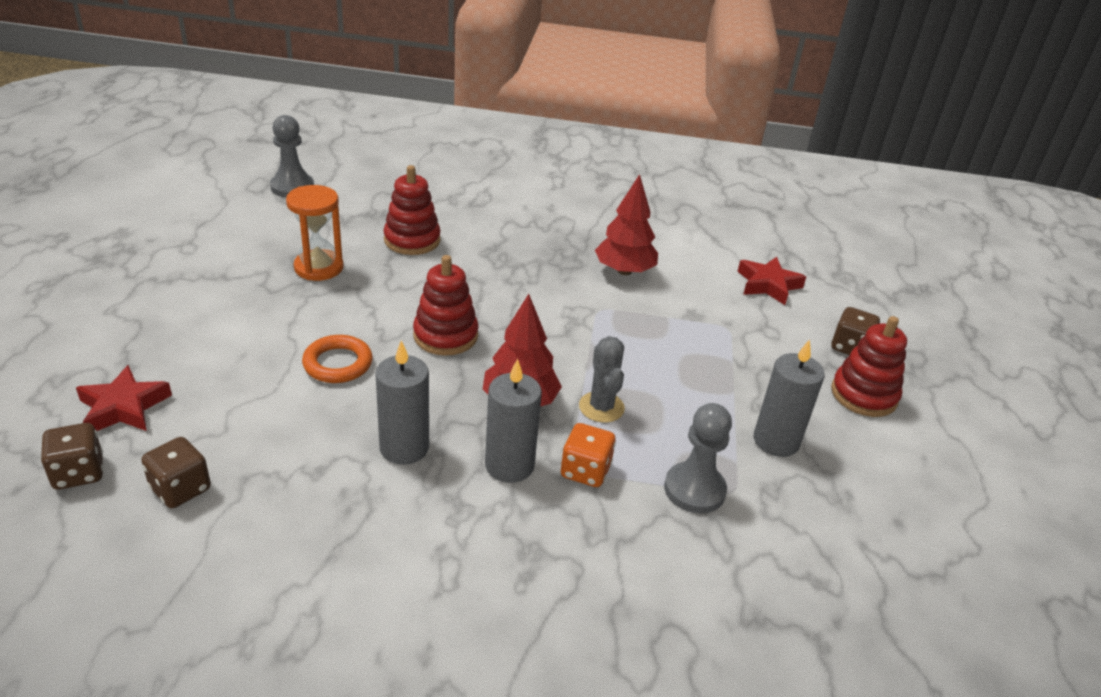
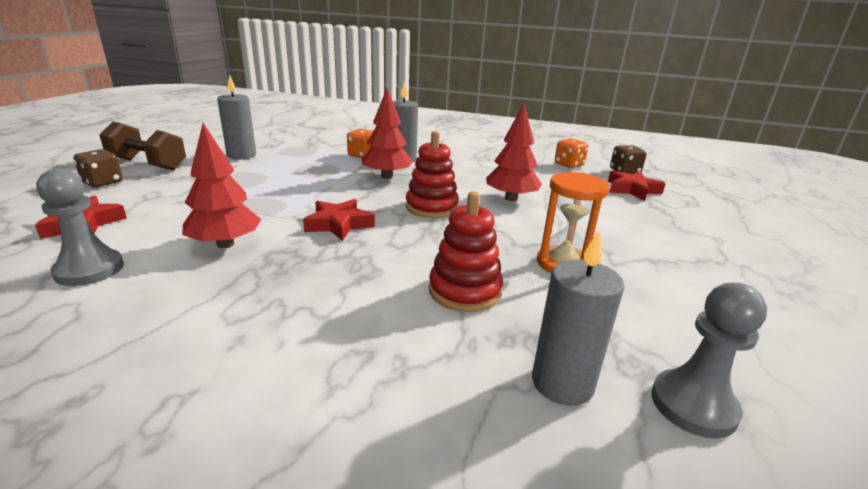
camera: 170 degrees left, 10 degrees down
(181, 489) = (569, 165): brown dice -> orange dice
(338, 363) = (511, 198): orange ring -> red tree
(404, 448) = (460, 167): grey candle -> grey candle (562, 383)
(540, 301) = (339, 224): none -> red star
(601, 407) = (335, 171): grey cactus -> none
(694, 490) = (310, 148): grey pawn -> grey pawn (89, 270)
(864, 395) = (147, 164): red stacking toy -> brown dumbbell

